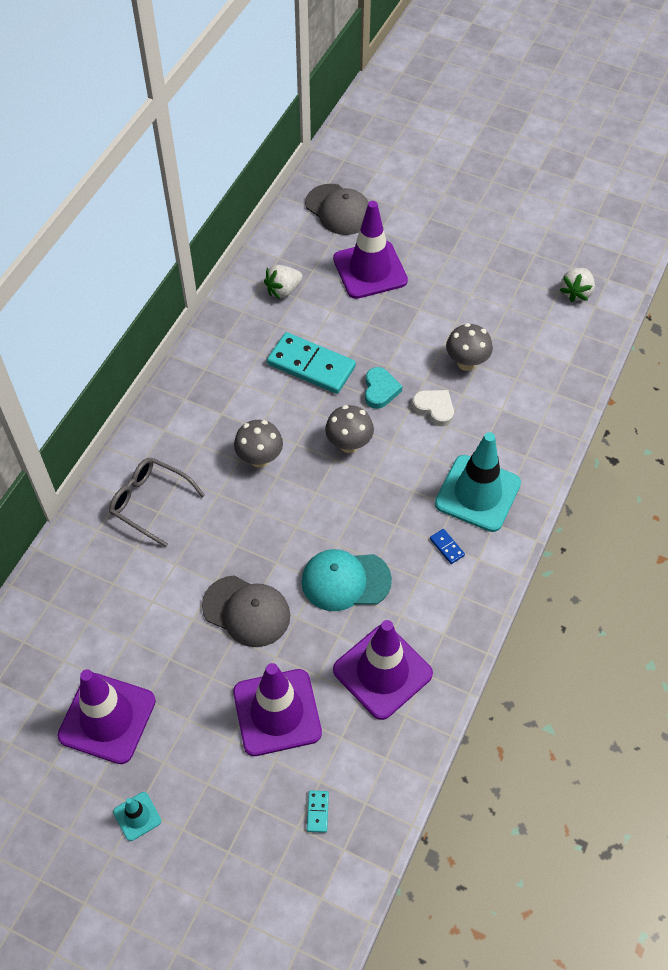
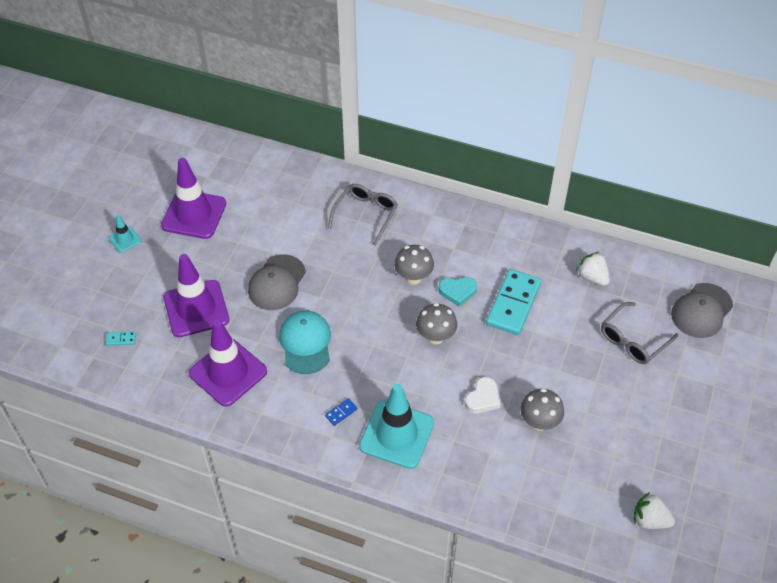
camera: 85 degrees right, 5 degrees down
(370, 270) = (633, 340): purple traffic cone -> grey glasses
(380, 390) = (496, 356): turquoise heart -> turquoise heart (457, 292)

